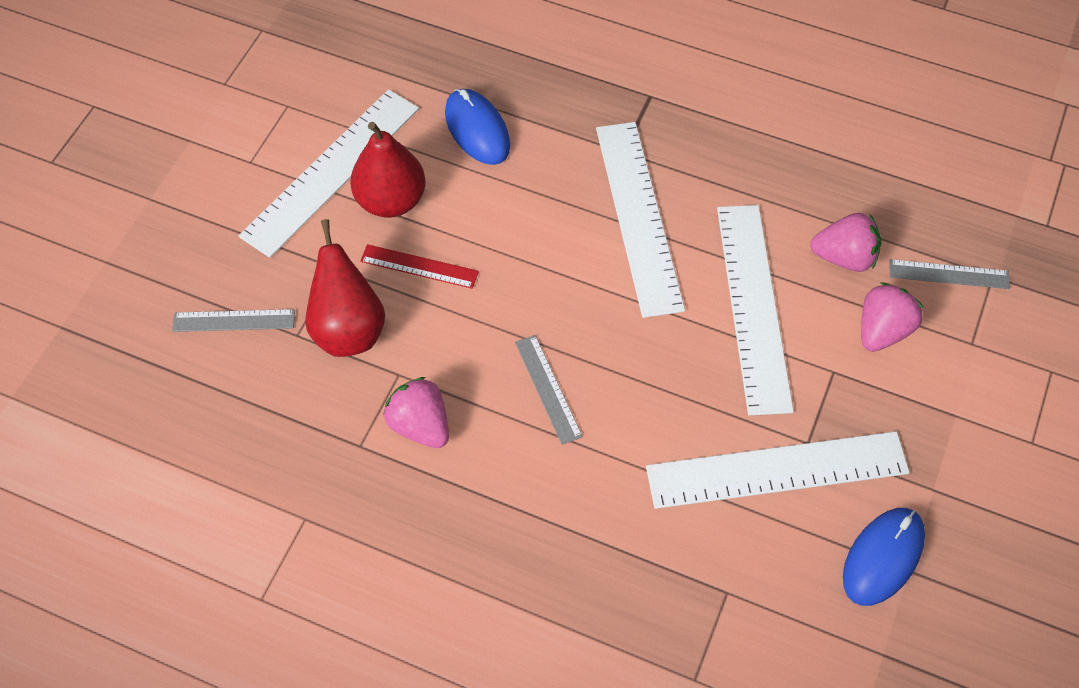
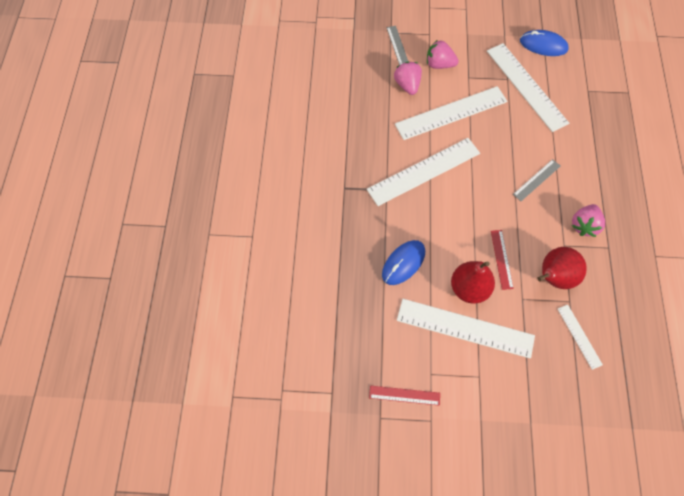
camera: 110 degrees left, 5 degrees up
(234, 321) = (579, 336): grey ruler -> white ruler
(276, 65) = (404, 395): none -> red ruler

